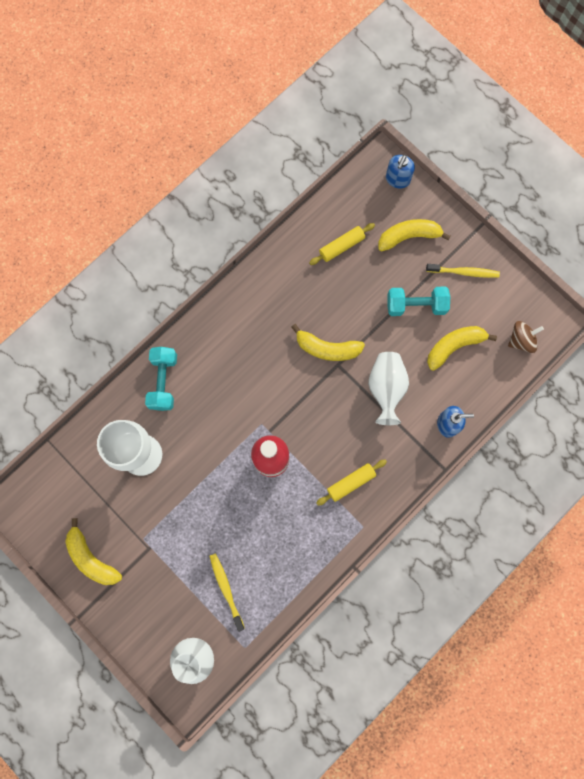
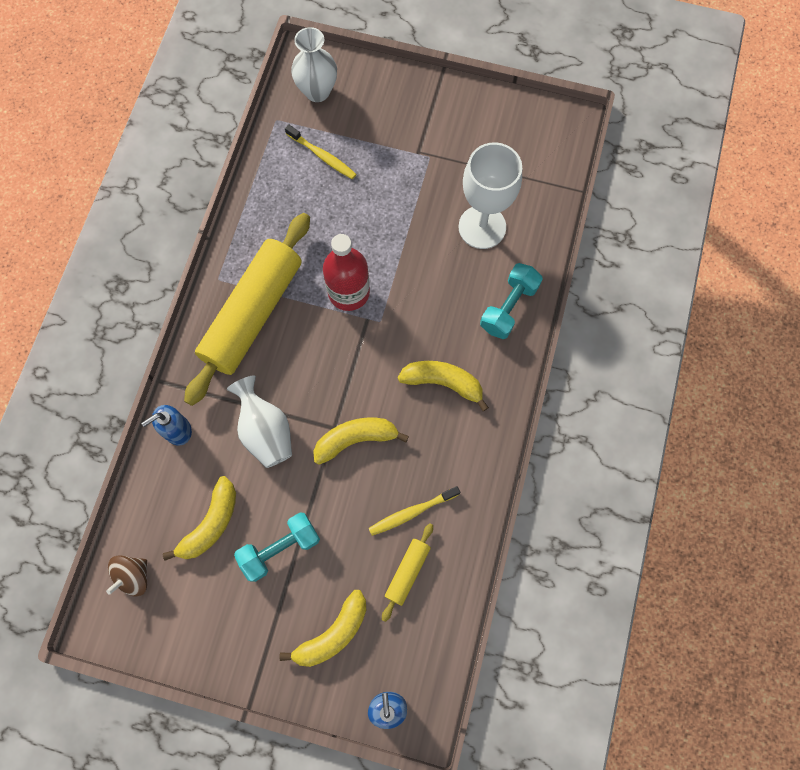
camera: 150 degrees right, 5 degrees down
(92, 558) = (466, 117): yellow banana -> yellow banana (443, 383)
(163, 381) = (508, 307): turquoise dumbbell -> turquoise dumbbell turned 60 degrees clockwise
(351, 482) = (253, 314): yellow rolling pin -> yellow rolling pin, size x2.32
(464, 272) = (242, 625): yellow toothbrush -> yellow toothbrush (412, 512)

